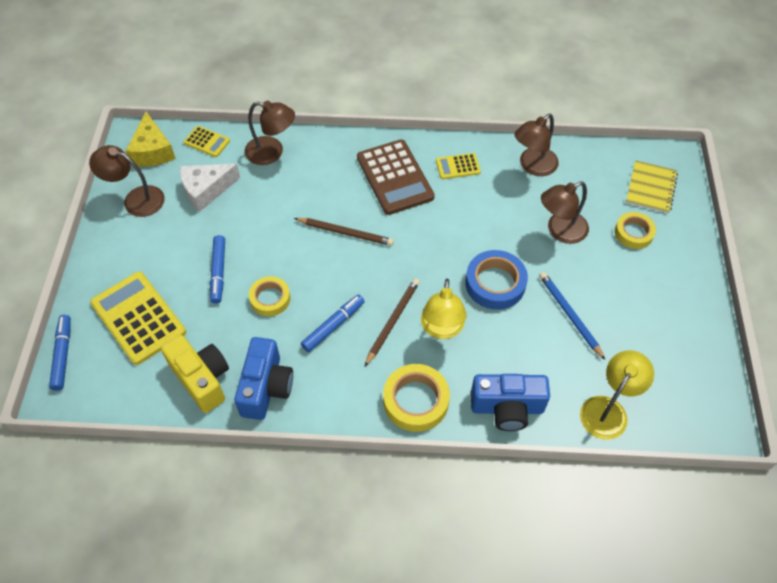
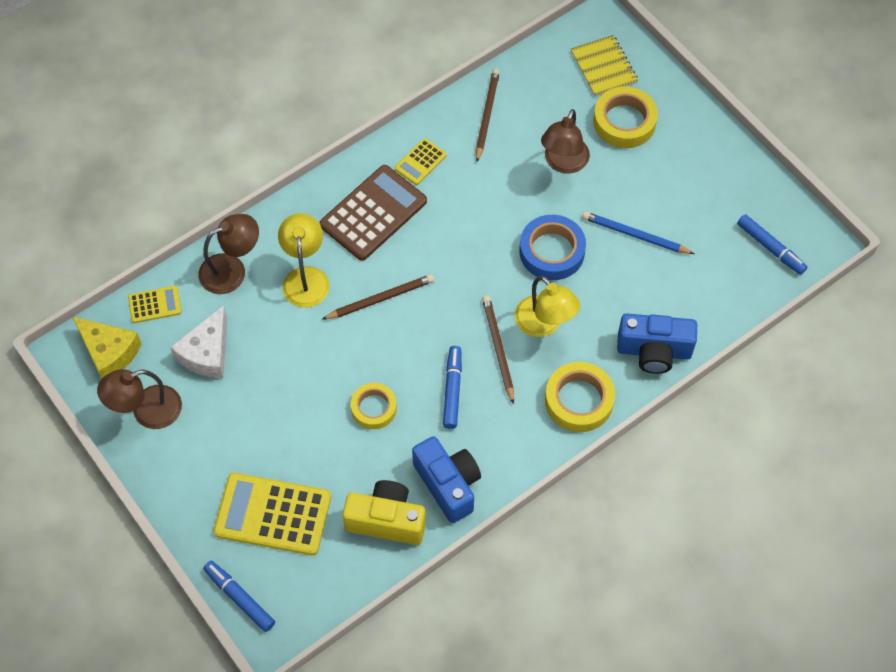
camera: 40 degrees left, 5 degrees up
(218, 272) = (302, 420): blue marker -> blue marker (770, 248)
(395, 177) = (373, 213): brown calculator -> brown calculator turned 75 degrees counterclockwise
(507, 408) = (654, 351): blue camera -> blue camera turned 45 degrees clockwise
(533, 166) = (486, 115): brown lamp -> brown pencil
(608, 409) = (729, 293): yellow lamp -> yellow lamp (305, 278)
(633, 233) = (624, 122): yellow tape -> yellow tape, size x1.51

